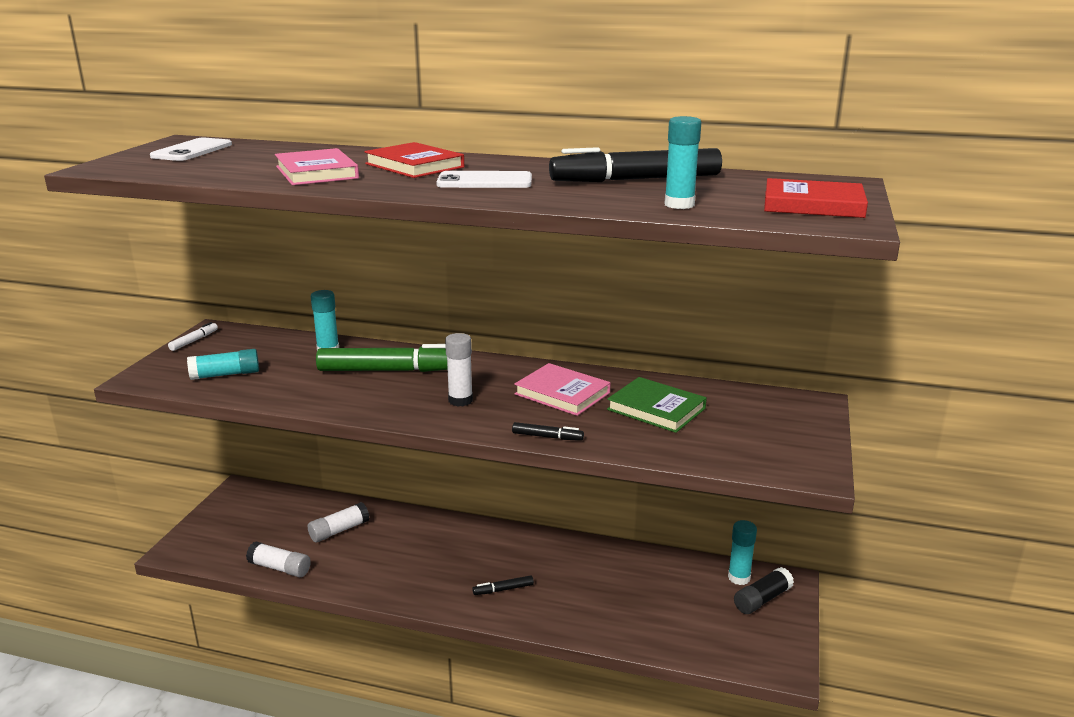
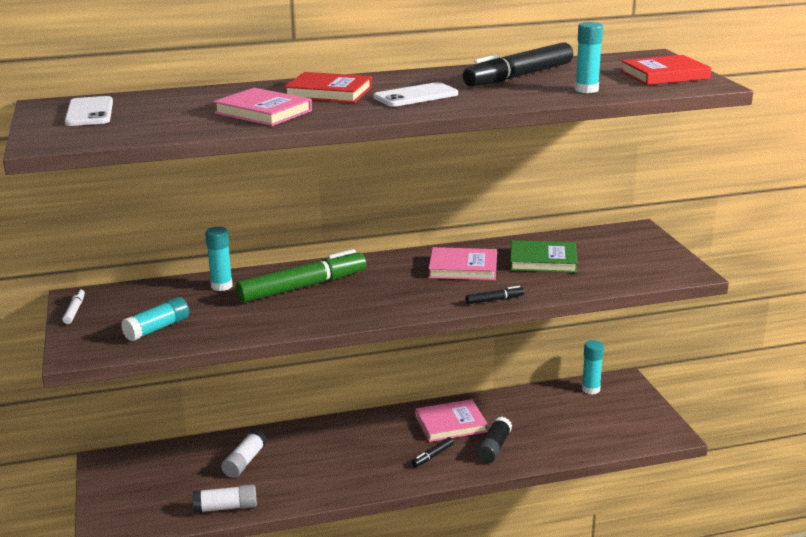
camera: 30 degrees left, 0 degrees up
(460, 400) = (394, 293): white glue stick -> none
(554, 562) = (450, 424): none -> pink book
(762, 599) = (619, 398): black glue stick -> black glue stick (494, 448)

